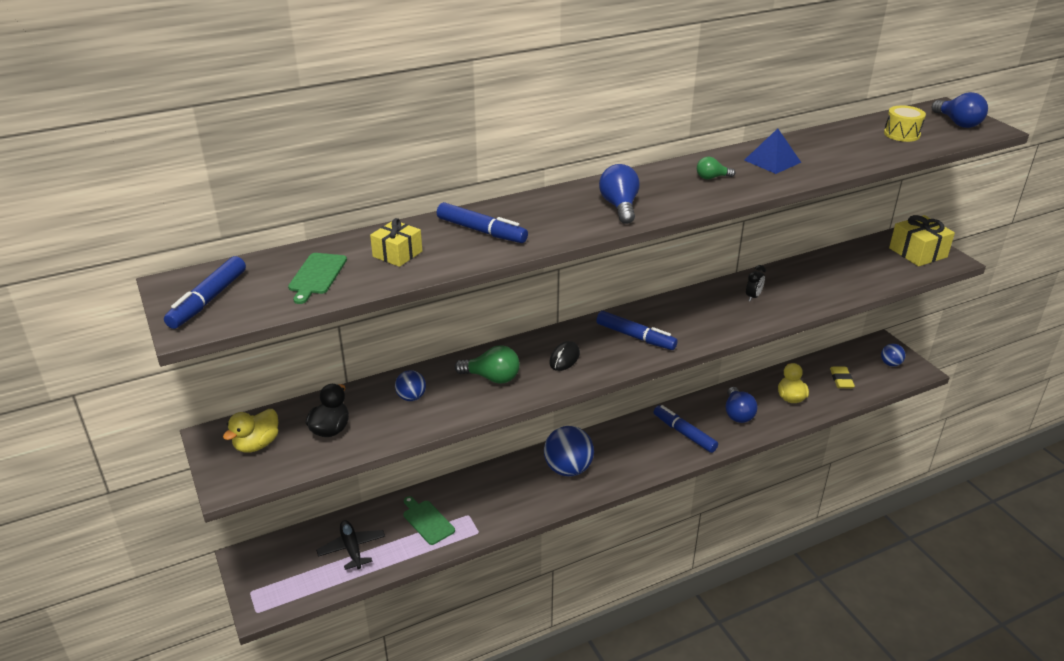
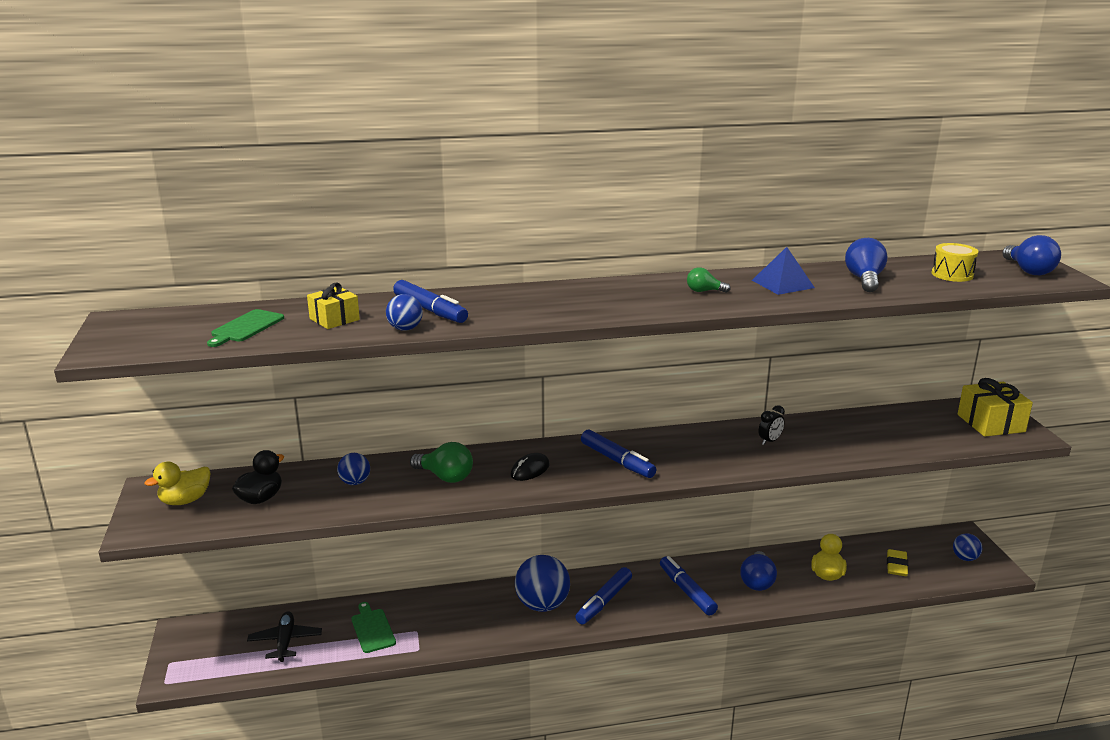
camera: 15 degrees right, 10 degrees down
(208, 300) = (134, 334): blue marker -> blue marker (604, 601)
(474, 256) = (405, 329): none -> blue ball
(620, 207) = (586, 305): blue light bulb -> blue light bulb (864, 280)

